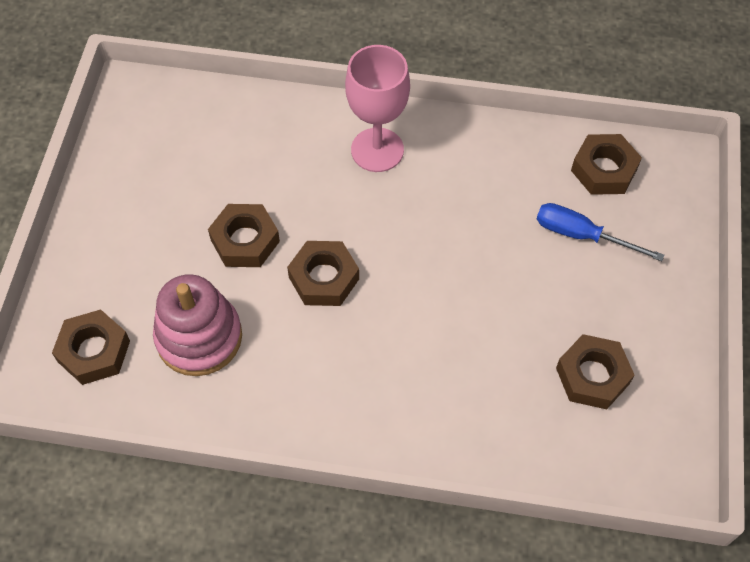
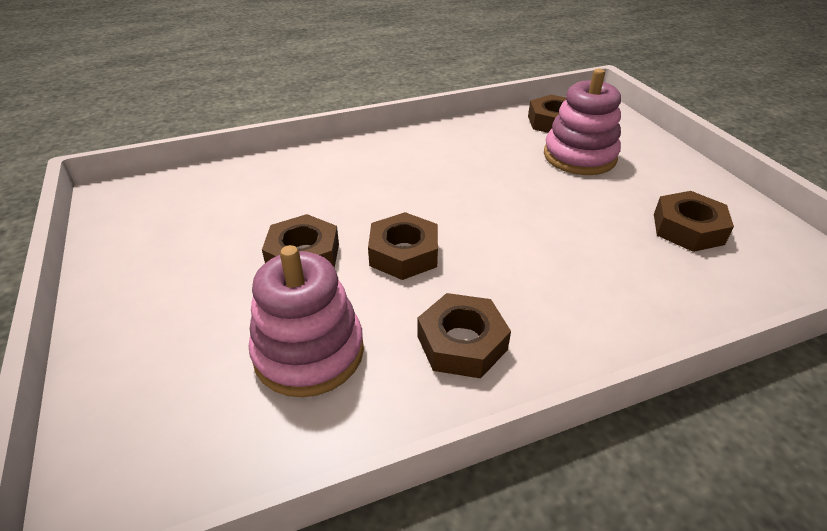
camera: 30 degrees left, 20 degrees down
(94, 351) = (178, 425): brown nut -> brown nut (461, 343)
(377, 150) = (378, 162): pink goblet -> none
(581, 235) = (579, 156): blue screwdriver -> pink stacking toy

